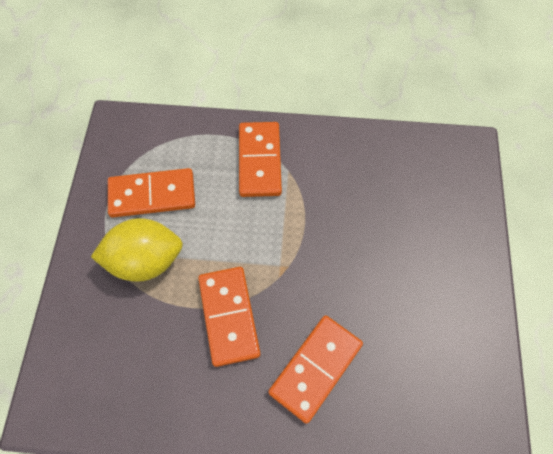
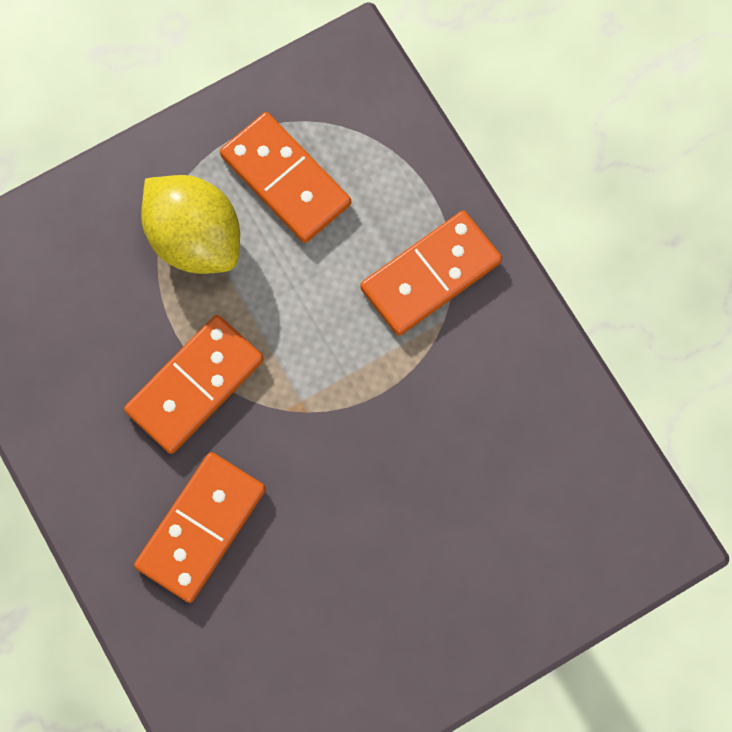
camera: 55 degrees right, 10 degrees up
(316, 368) = (201, 528): orange domino -> orange domino turned 60 degrees counterclockwise

